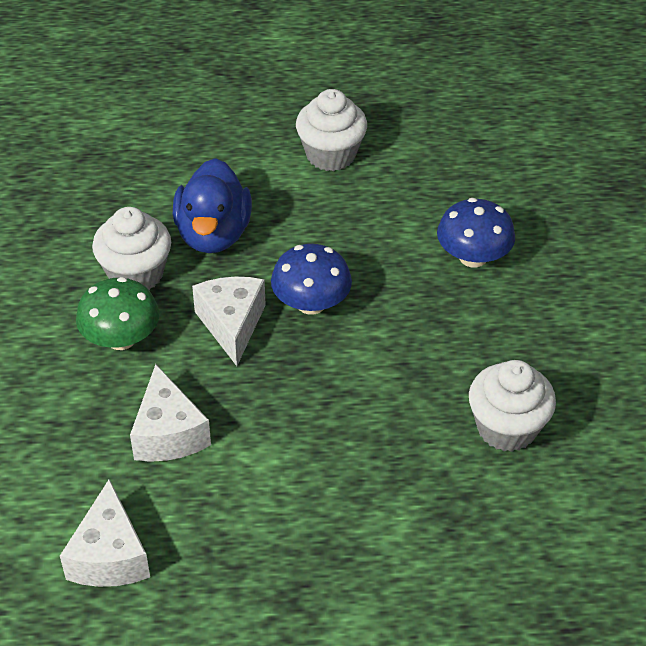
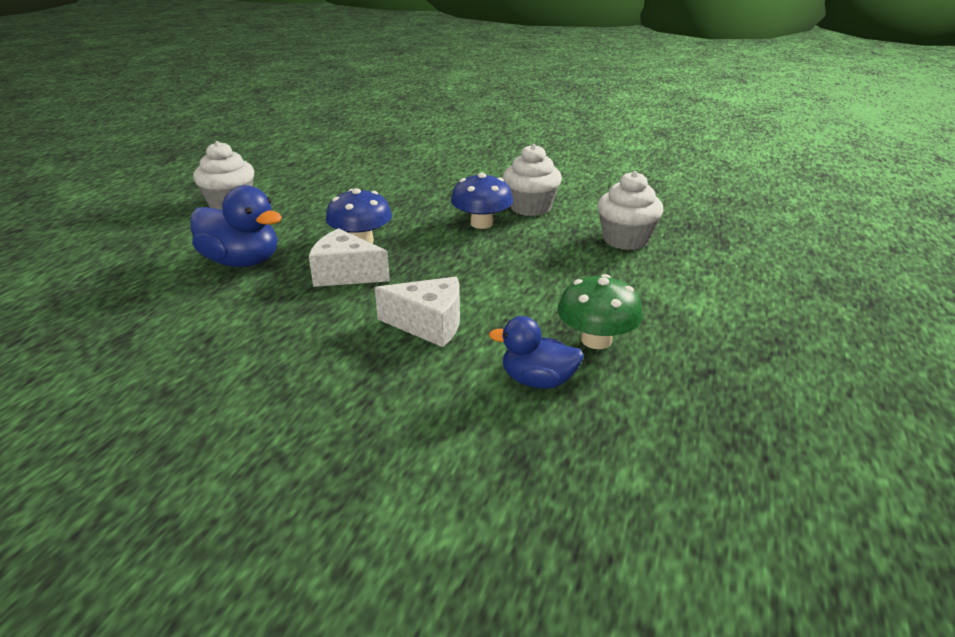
camera: 65 degrees left, 15 degrees down
(110, 556) = (537, 381): white cheese -> blue duck
(121, 338) = (301, 326): green mushroom -> green mushroom (596, 340)
(136, 274) = (237, 304): white cupcake -> white cupcake (625, 240)
(473, 257) = (385, 186): blue mushroom -> blue mushroom (481, 223)

